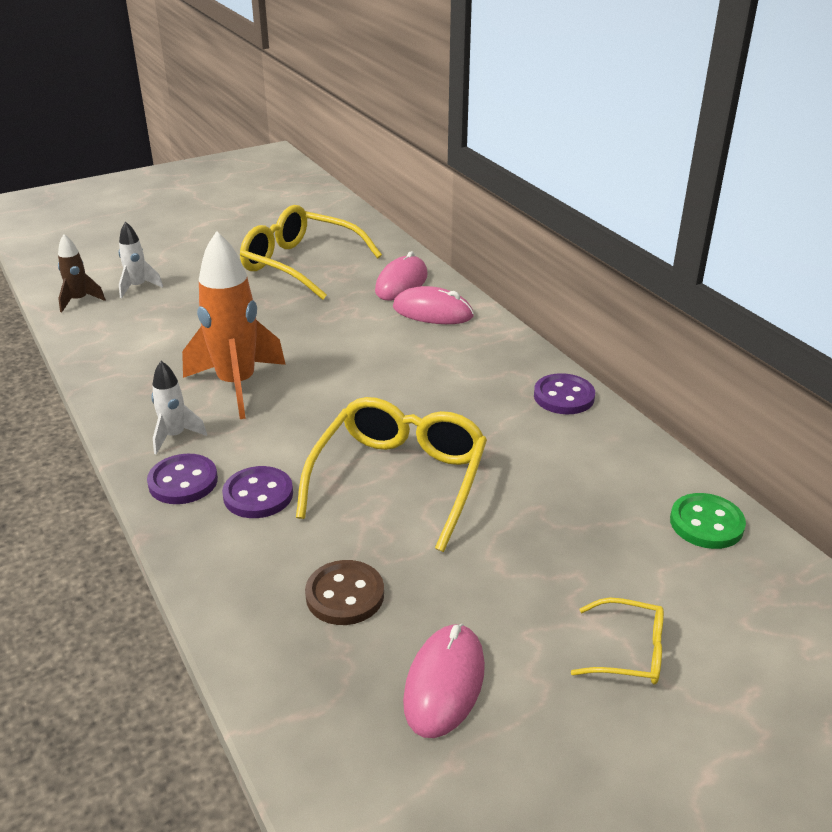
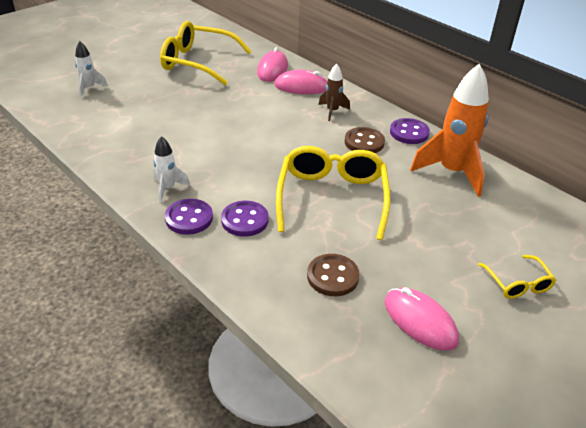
camera: 15 degrees left, 5 degrees up
(79, 300) = (50, 102): brown rocket -> brown rocket (332, 111)
(237, 385) = (194, 149): orange rocket -> orange rocket (452, 172)
(444, 683) = (420, 321): pink mouse -> pink mouse turned 45 degrees counterclockwise
(487, 403) = (364, 142): none -> brown button
(629, 652) = (518, 283): yellow glasses -> yellow glasses turned 75 degrees clockwise
(706, 523) = (526, 200): green button -> none

